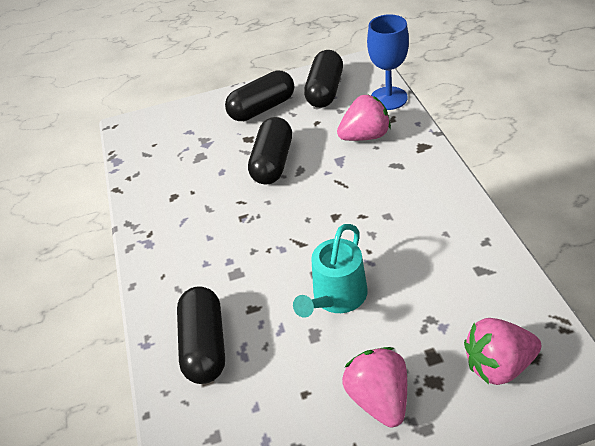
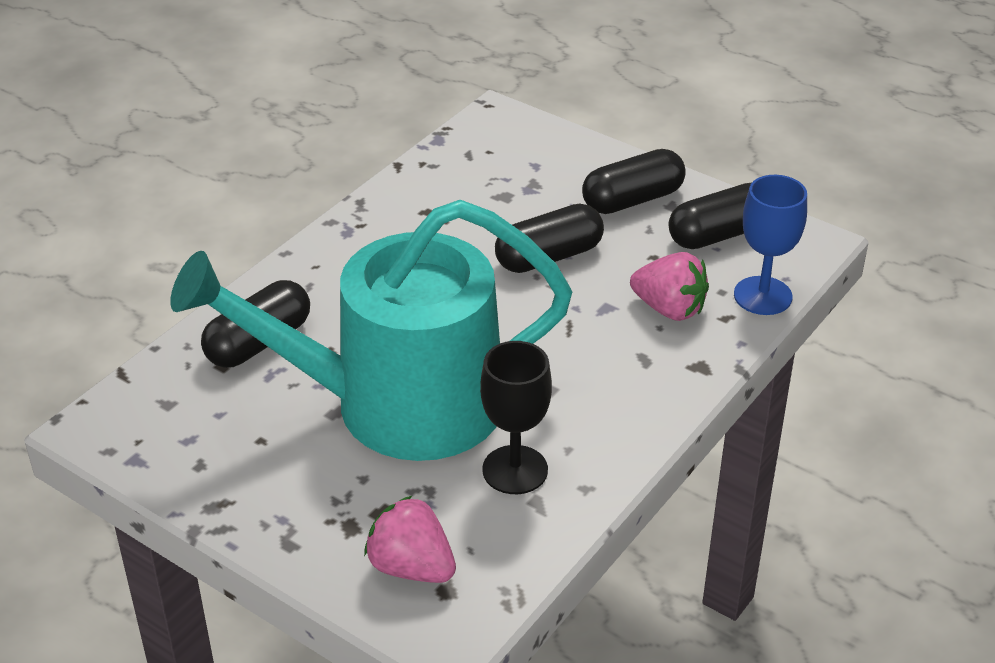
camera: 45 degrees right, 5 degrees down
(262, 108) = (632, 200): black capsule -> black capsule turned 45 degrees counterclockwise
(336, 297) = (397, 405): turquoise watering can -> turquoise watering can, size x2.35
(379, 398) = (297, 494): pink strawberry -> none
(445, 267) = (515, 470): none -> black goblet

